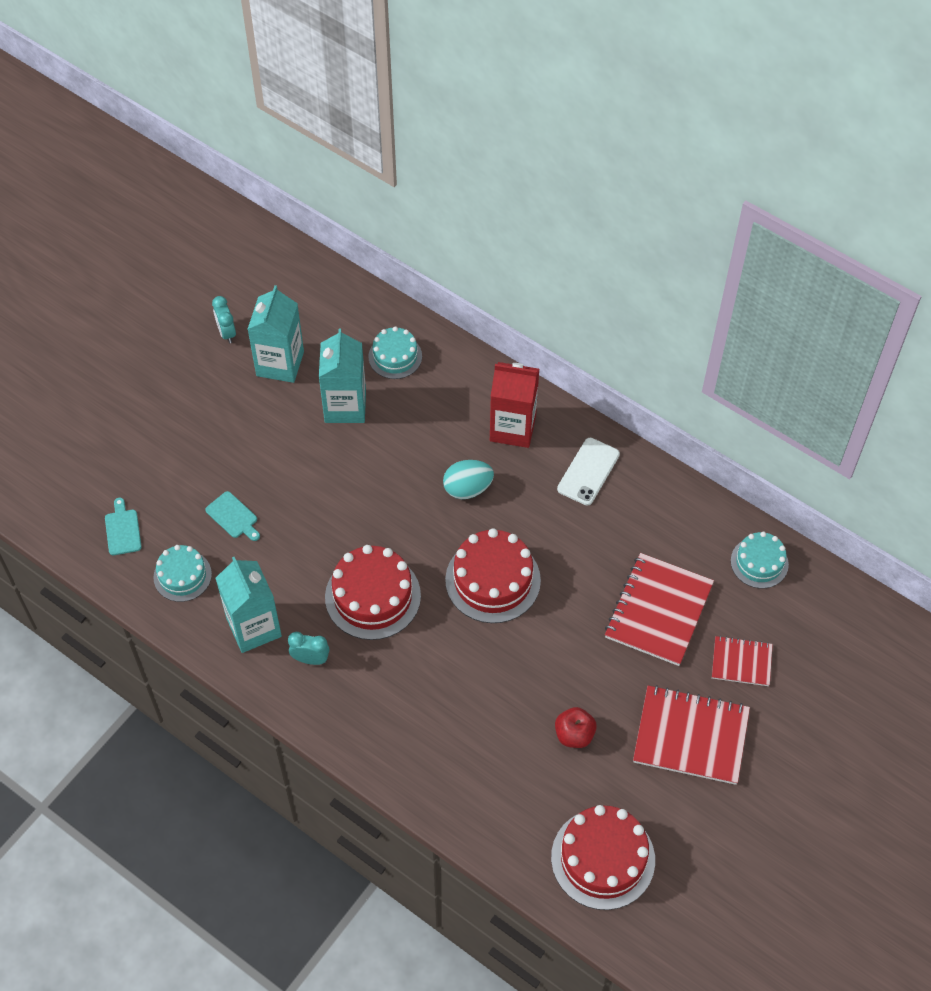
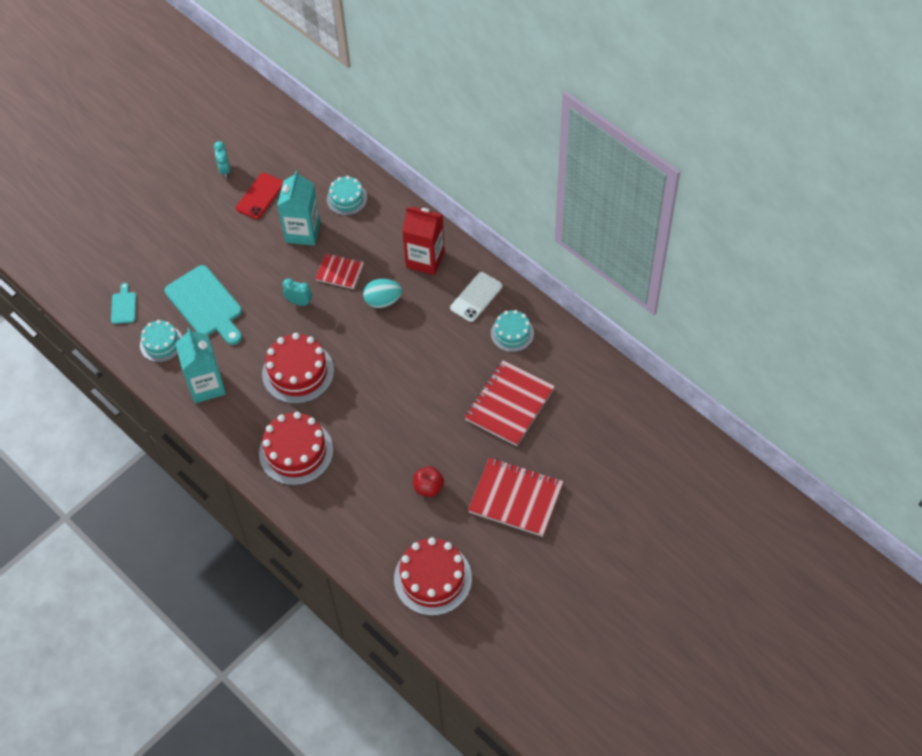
camera: 10 degrees right, 0 degrees up
(233, 516) = (206, 304): turquoise cutting board -> turquoise cutting board, size x2.10
(280, 363) = (260, 196): turquoise carton -> red phone
(310, 659) = (244, 413): turquoise clock -> turquoise clock (299, 302)
(493, 580) = (389, 369): red cake -> red cake (296, 451)
(741, 662) = (565, 448): red notebook -> red notebook (340, 272)
(759, 562) = (593, 377): turquoise cake -> turquoise cake (512, 333)

